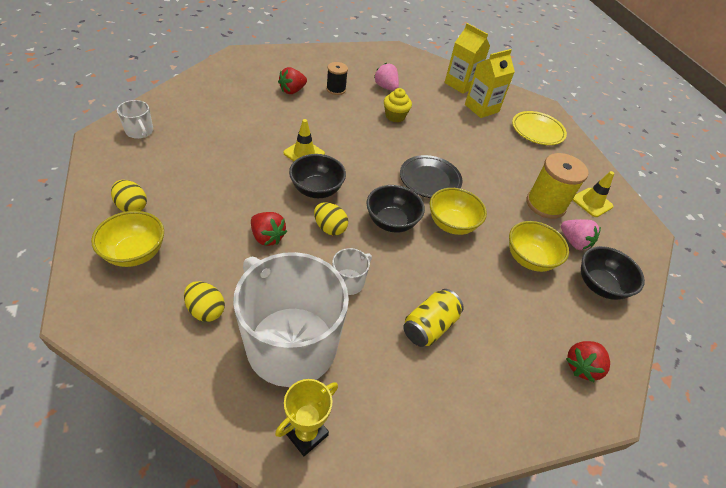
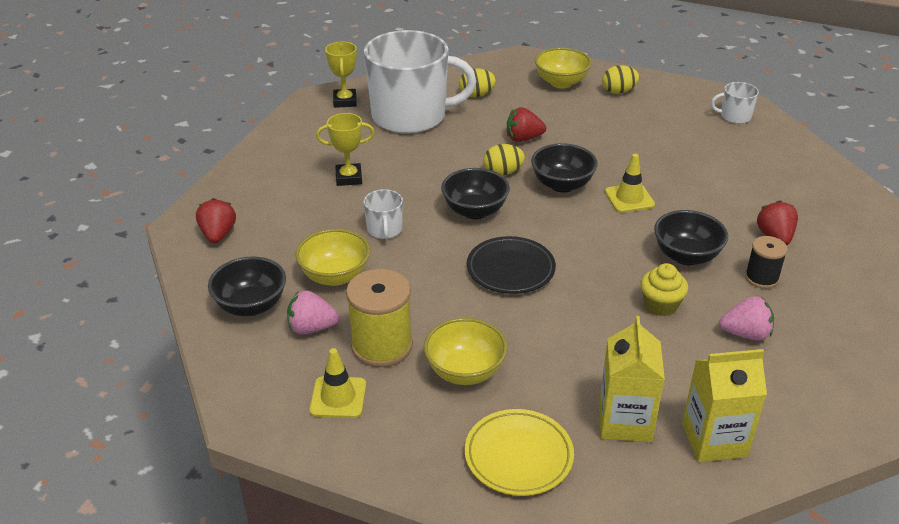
camera: 135 degrees right, 10 degrees down
(343, 117) = (686, 256): none -> black bowl
(349, 281) = (434, 159): white mug -> white mug (384, 230)
(429, 326) = (349, 178): yellow can -> yellow trophy
(451, 224) = (432, 249): yellow bowl -> yellow bowl (465, 371)

